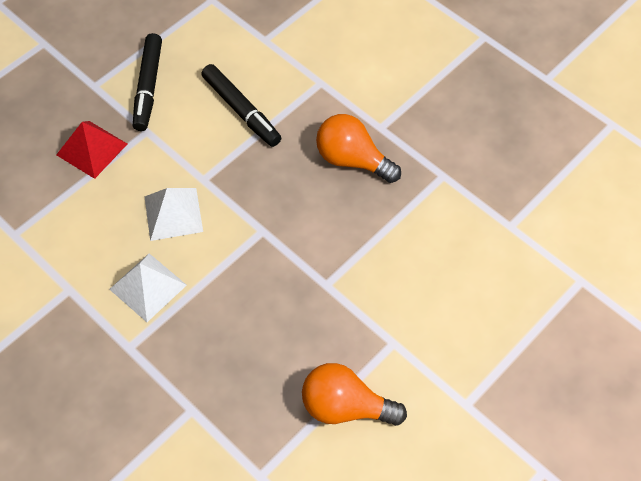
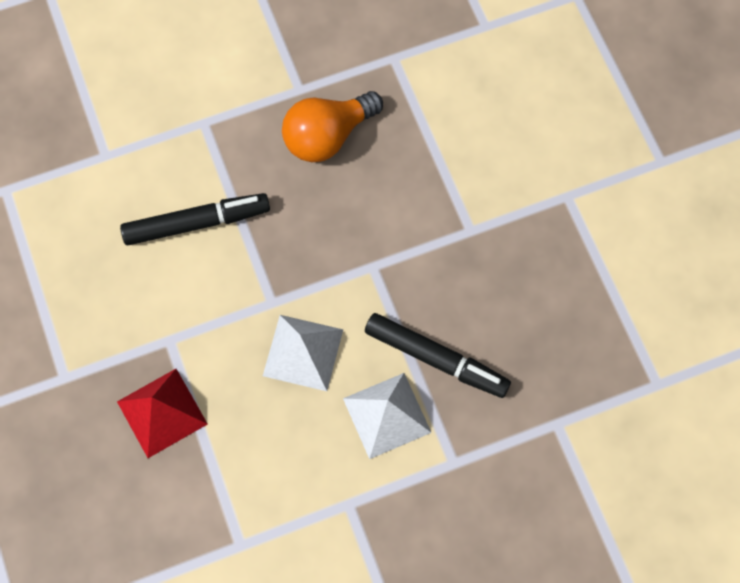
camera: 65 degrees left, 10 degrees up
(148, 87) = (103, 314): black marker -> black marker (436, 359)
(345, 406) = (617, 272): orange light bulb -> none

